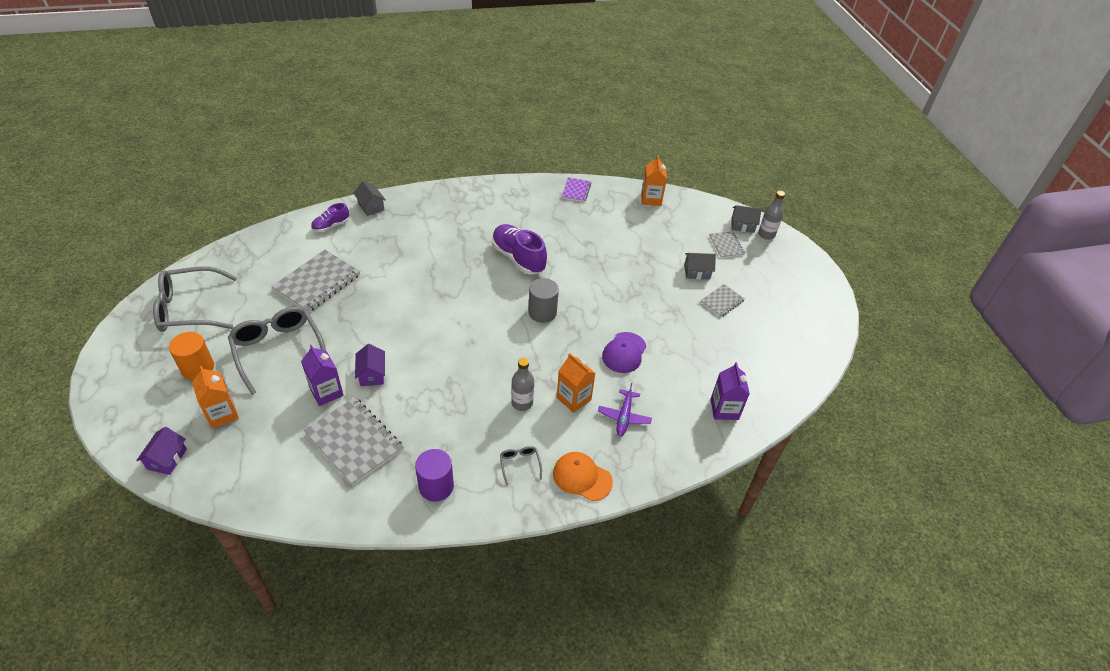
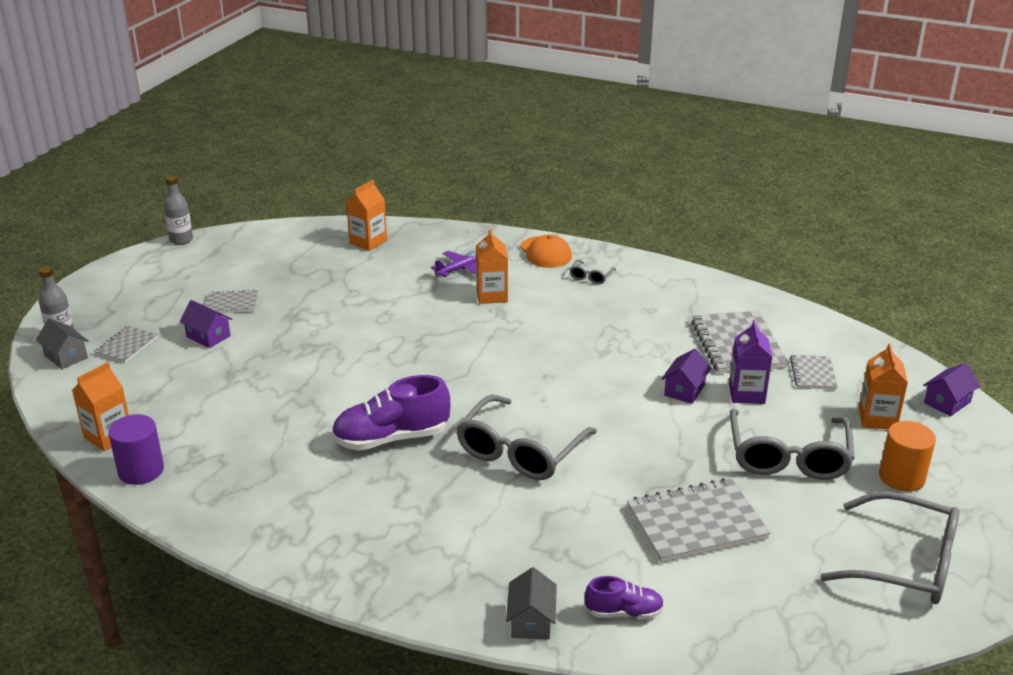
camera: 140 degrees left, 15 degrees down
(283, 438) = (813, 373): none -> grey notebook
(436, 486) = (678, 291): purple cylinder -> purple cylinder (141, 470)
(442, 282) = (520, 451): none -> grey glasses
(518, 258) = (391, 438): purple shoe -> purple shoe turned 75 degrees clockwise
(522, 403) = (545, 311): grey bottle -> grey bottle (181, 240)
(542, 312) = (435, 370): grey cylinder -> none
(576, 190) = (185, 497): purple notebook -> none
(624, 352) = (397, 306): purple cap -> none
(697, 272) = (208, 336): grey house -> purple house
(724, 409) = (368, 242): purple carton -> orange carton

